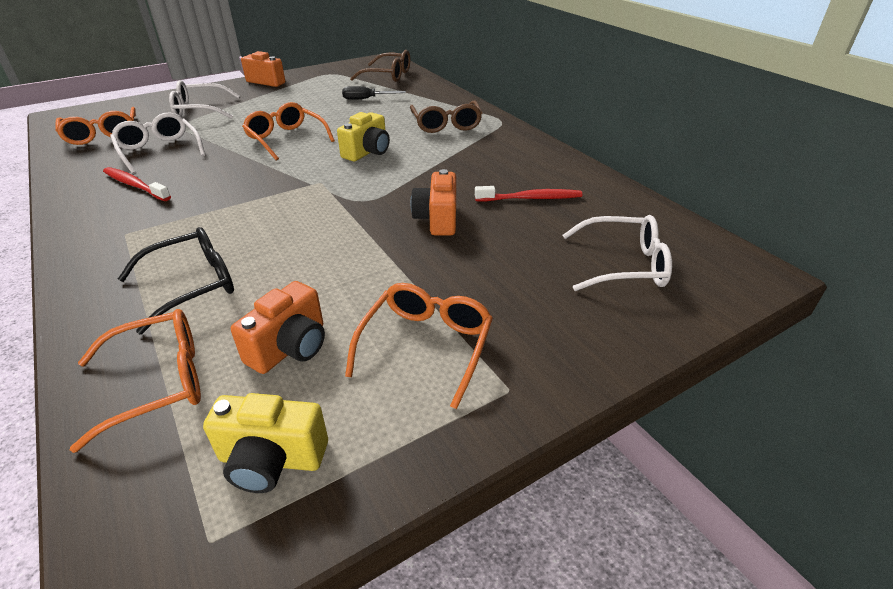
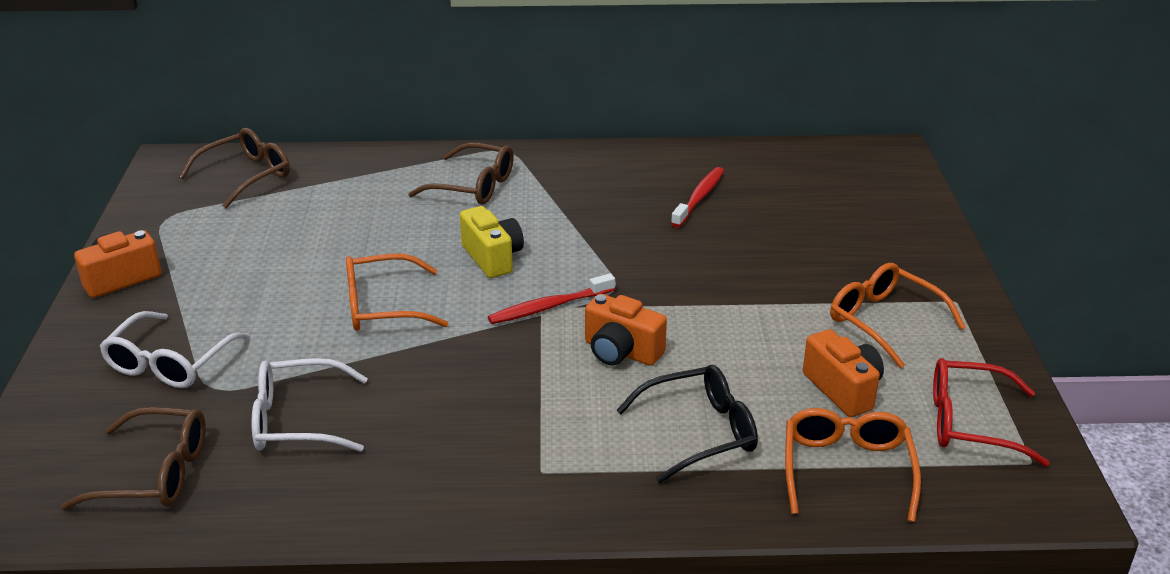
camera: 60 degrees left, 5 degrees down
(102, 134) = (155, 473): orange glasses -> brown glasses
(135, 185) = (402, 453): red toothbrush -> red toothbrush (549, 307)
(192, 285) = (699, 432): black glasses -> black glasses turned 75 degrees clockwise
(271, 459) = (970, 423): yellow camera -> red glasses
(366, 99) = (316, 215): black screwdriver -> none
(437, 219) = (693, 259): orange camera -> orange camera (621, 352)
(623, 265) = (842, 198): white glasses -> none

